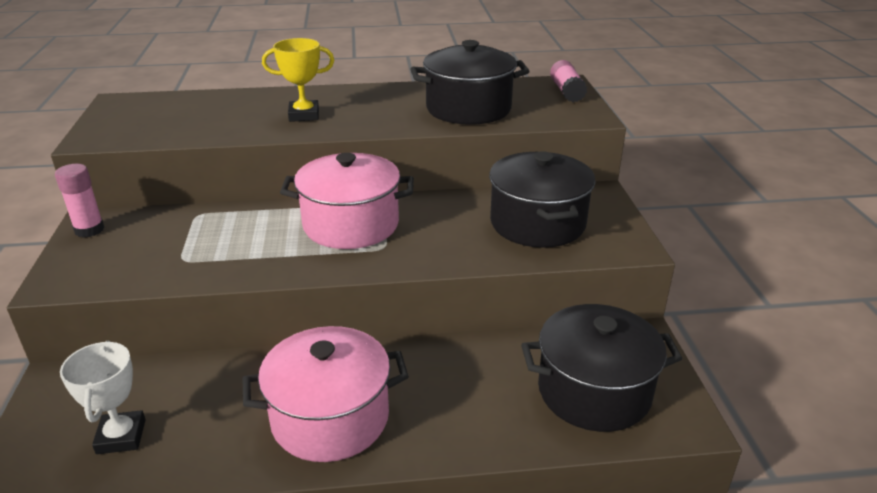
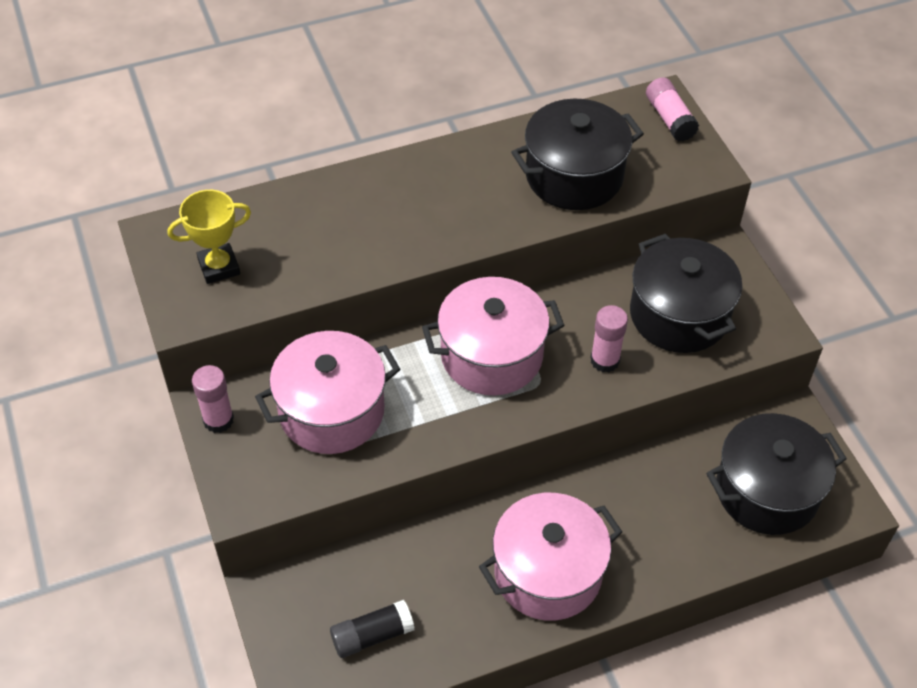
camera: 15 degrees left, 20 degrees up
(121, 436) = (372, 635): white trophy -> black glue stick
(186, 238) = (331, 411): none -> pink pot
(304, 115) = (396, 223): yellow trophy -> yellow trophy (219, 267)
(452, 242) = (605, 360): none -> pink glue stick

